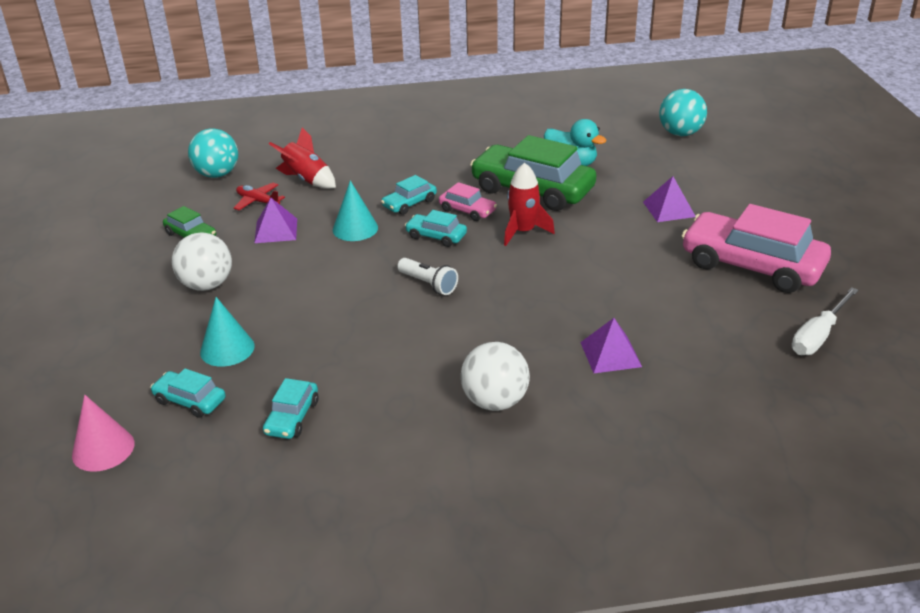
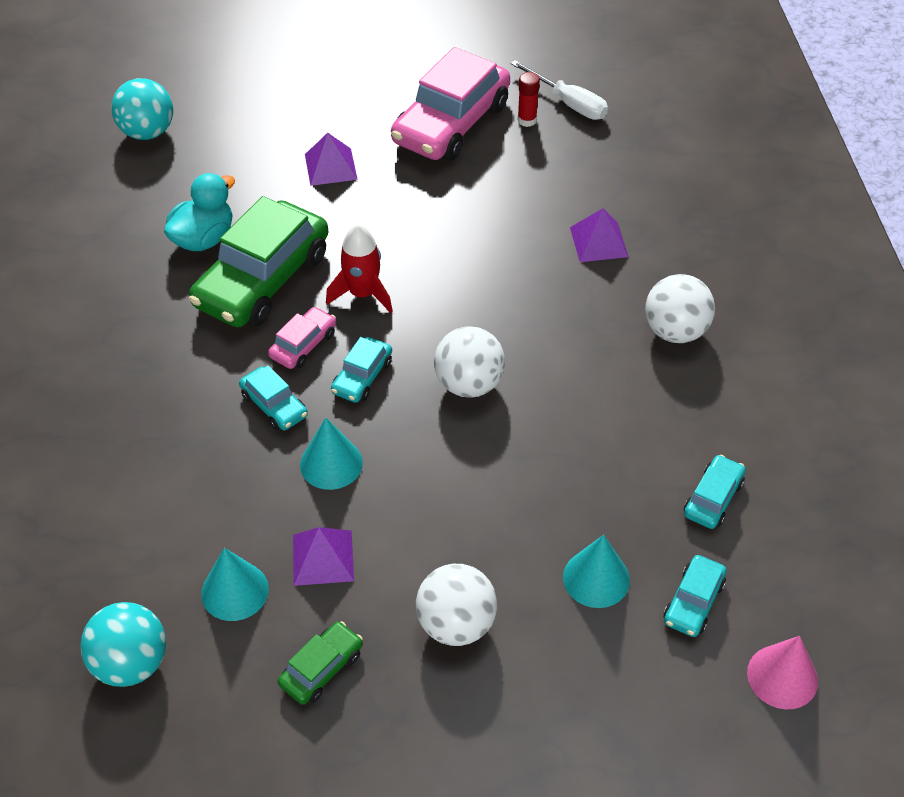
camera: 90 degrees left, 15 degrees up
(258, 202) = (235, 591): red plane -> turquoise cone
(292, 417) = (713, 498): turquoise car -> turquoise car turned 75 degrees counterclockwise
(307, 180) = (180, 532): red rocket -> none
(428, 284) = (469, 384): white flashlight -> white ball
(777, 309) = (527, 120): none -> red glue stick

